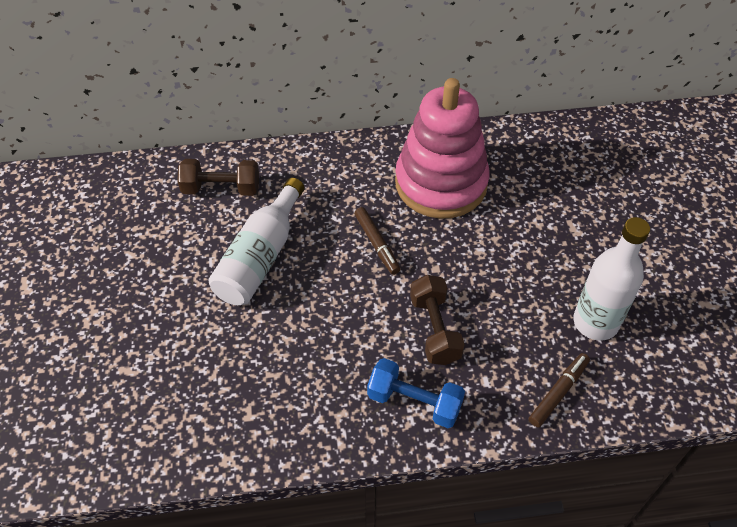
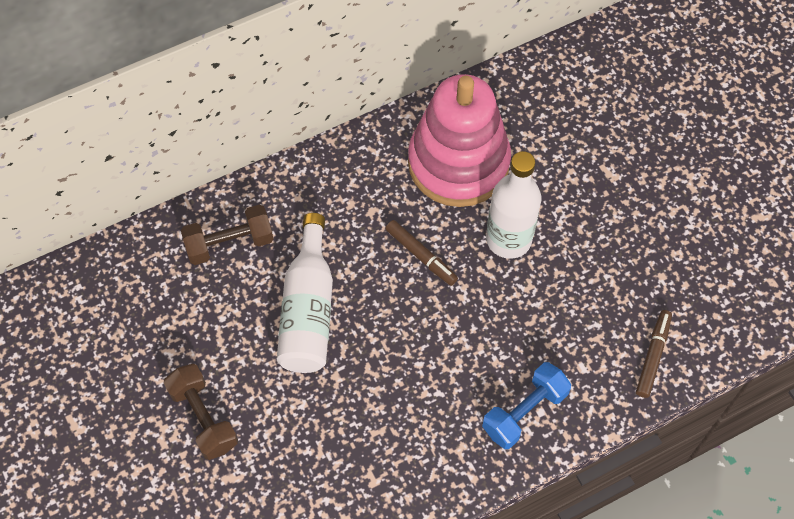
camera: 20 degrees left, 10 degrees up
(414, 402) = (524, 412): blue dumbbell -> blue dumbbell turned 45 degrees counterclockwise
(435, 329) = (515, 330): brown dumbbell -> brown dumbbell (203, 418)
(595, 322) = (663, 271): white bottle -> white bottle (508, 239)

